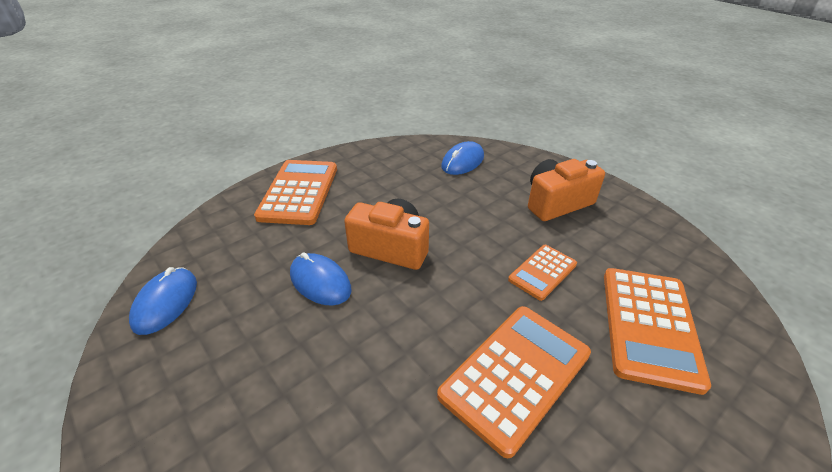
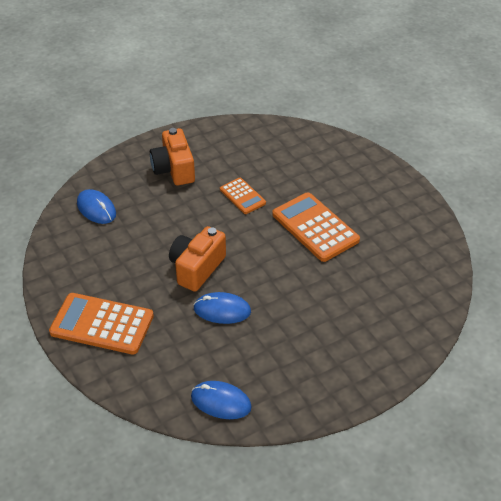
camera: 80 degrees left, 5 degrees up
(320, 282) = (222, 310): blue mouse -> blue mouse turned 45 degrees clockwise
(649, 326) = (294, 166): orange calculator -> none

